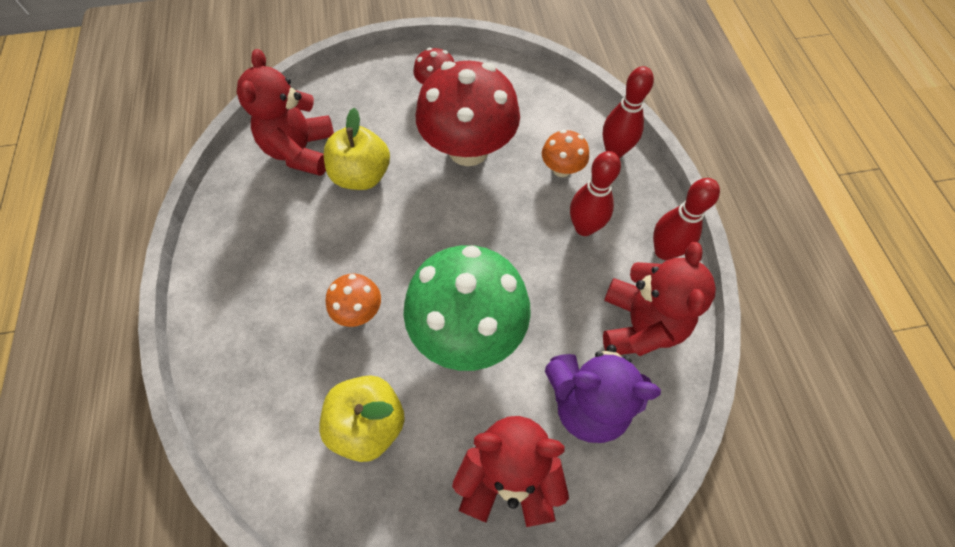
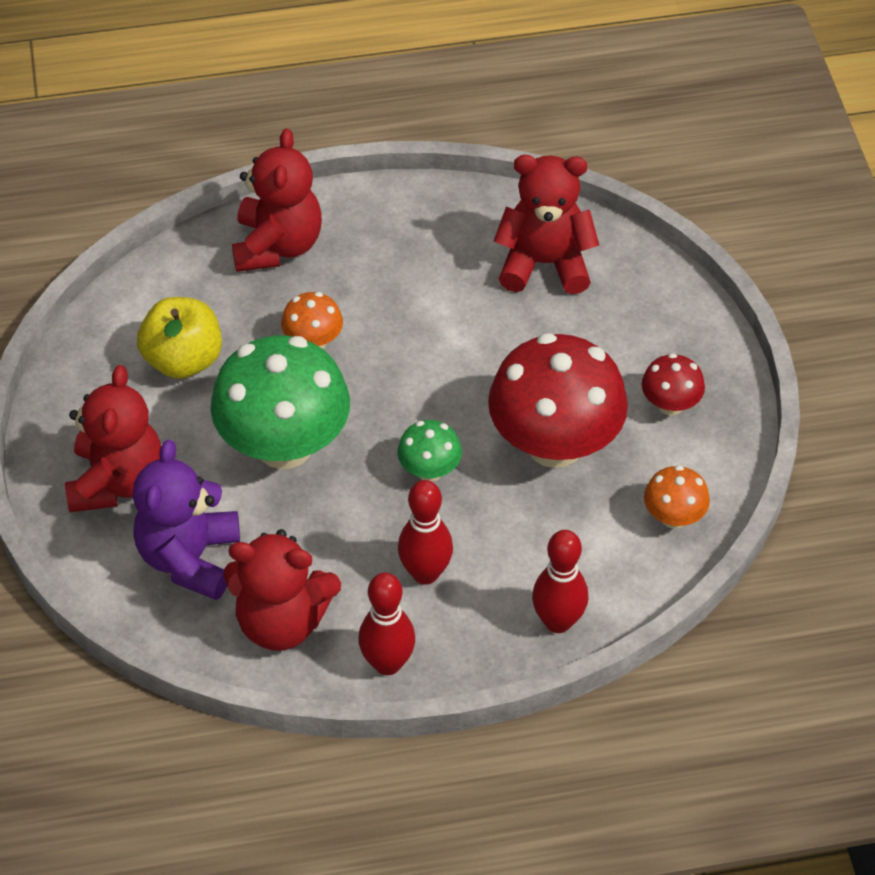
camera: 90 degrees right, 10 degrees down
(243, 345) = (277, 246): none -> red teddy bear
(362, 176) = (506, 330): yellow apple -> none
(492, 225) = (429, 470): none -> green mushroom
(561, 169) = (523, 553): orange mushroom -> orange mushroom (673, 517)

